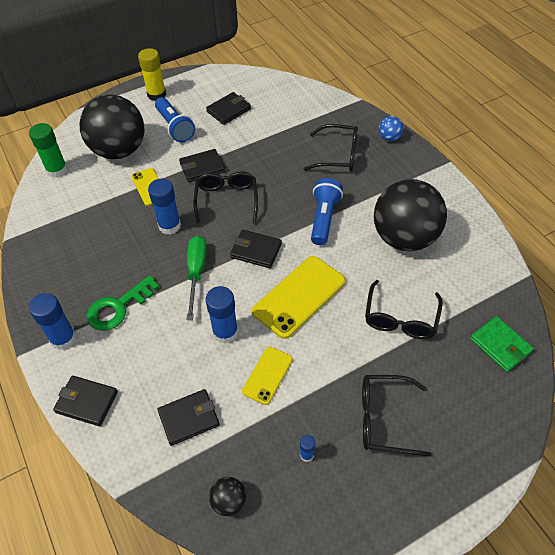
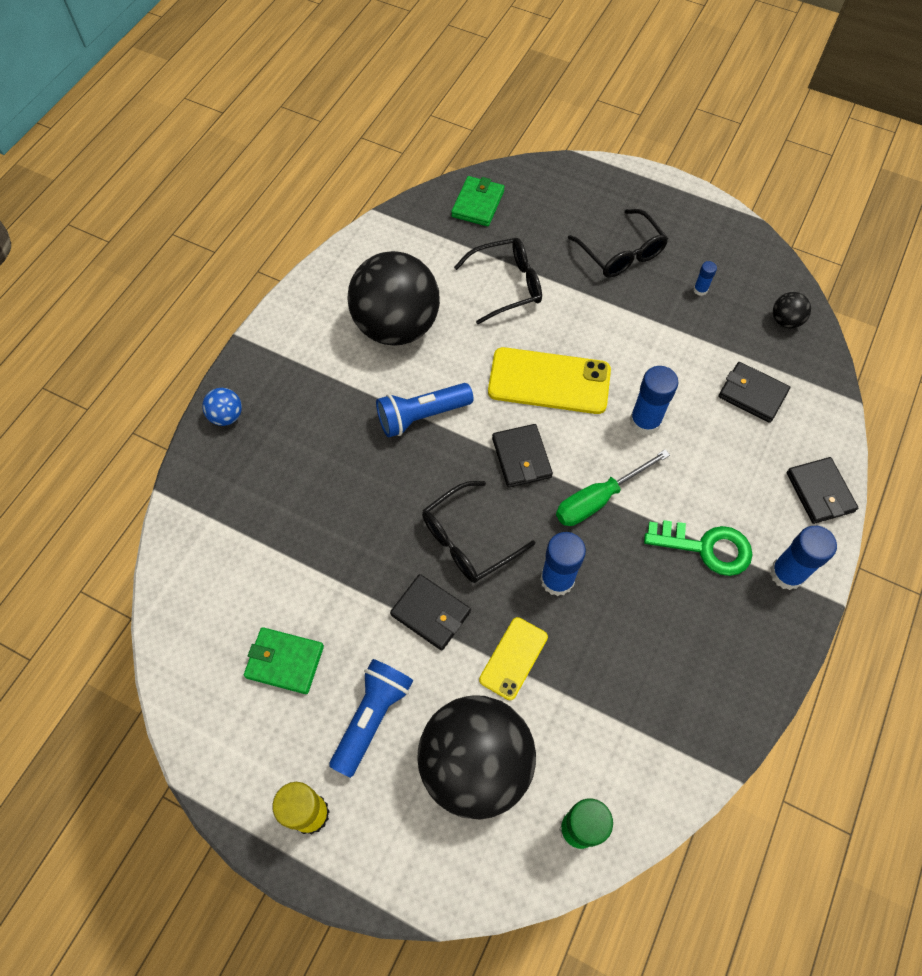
camera: 125 degrees left, 10 degrees up
(228, 110) = (285, 661): black wallet -> green wallet
(267, 375) = (657, 358): yellow phone -> none
(338, 155) = (298, 457): black glasses -> none

